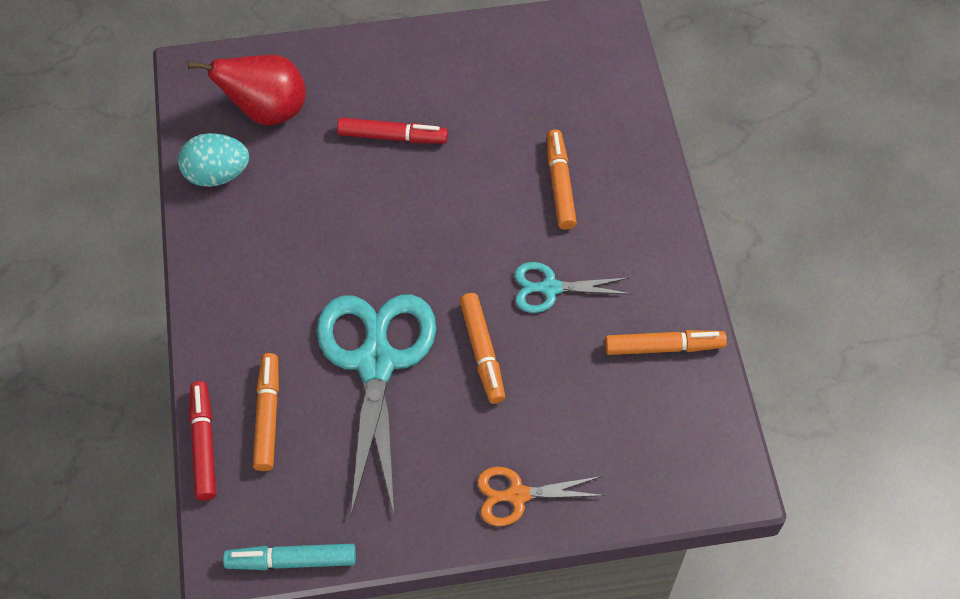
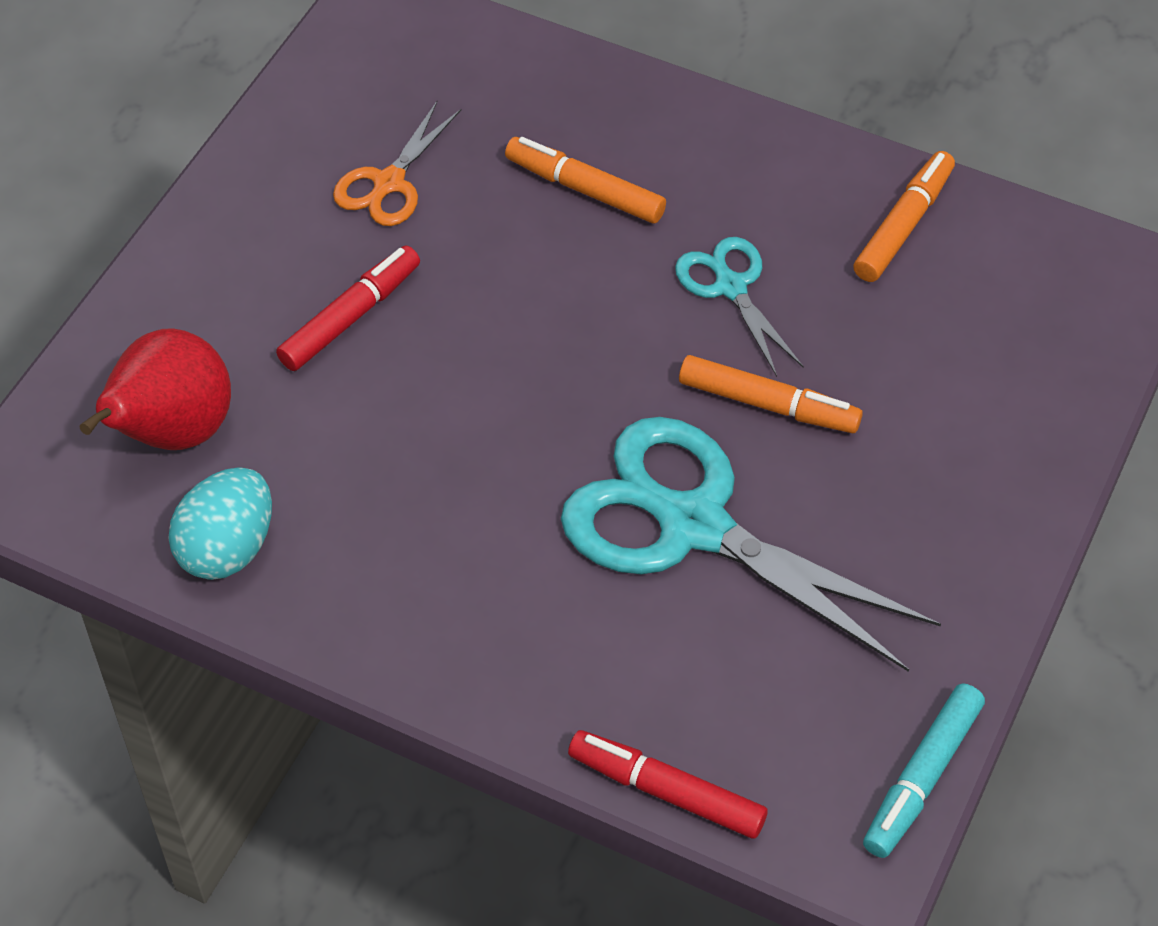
camera: 55 degrees left, 5 degrees down
(267, 416) = (680, 692): orange marker -> none
(516, 495) = (1000, 483): orange scissors -> orange scissors (388, 184)
(549, 288) = (730, 286): turquoise scissors -> turquoise scissors turned 120 degrees clockwise

